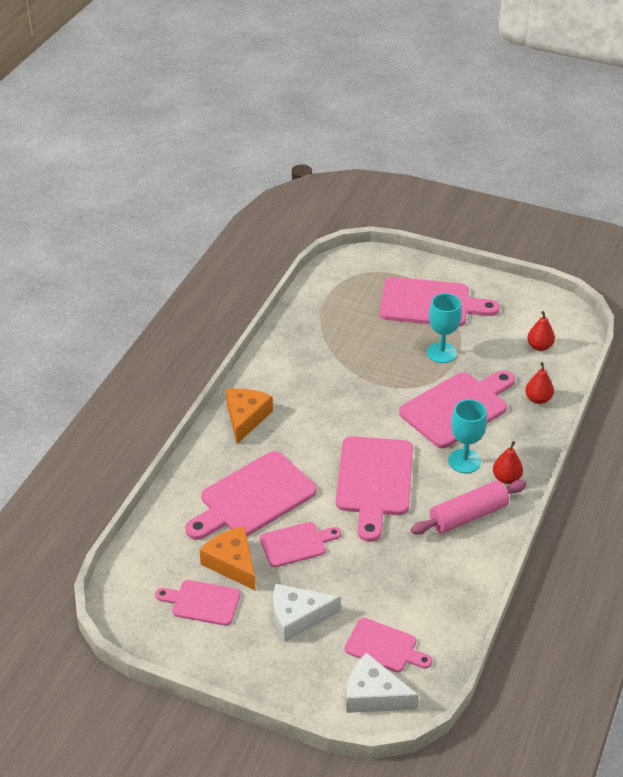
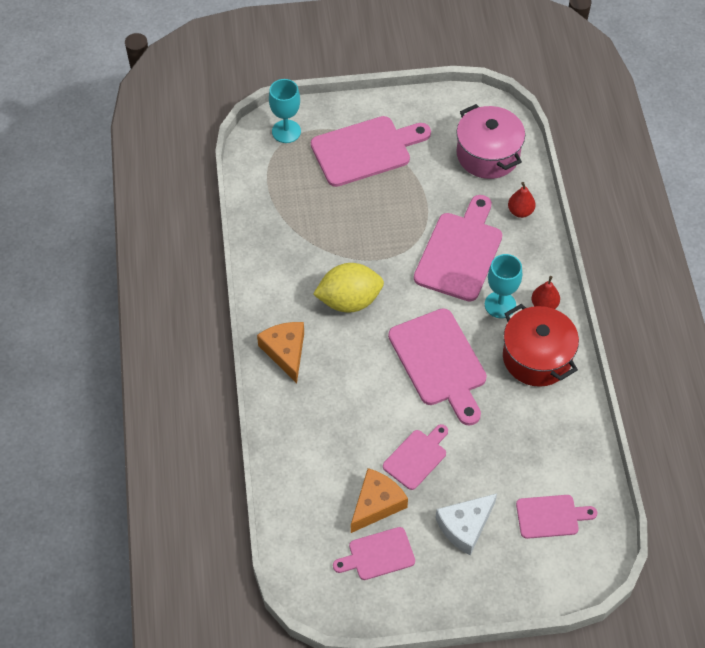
camera: 30 degrees left, 15 degrees up
(232, 563) = (376, 504): orange cheese -> orange cheese turned 105 degrees clockwise
(253, 498) = (349, 431): pink cutting board -> none
(330, 404) = (349, 301): none -> yellow lemon
(374, 695) = (571, 564): white cheese -> none
(441, 353) = (410, 200): turquoise goblet -> turquoise goblet (286, 131)
(468, 515) = (537, 357): pink rolling pin -> red pot
(539, 346) = (488, 155): red pear -> pink pot

